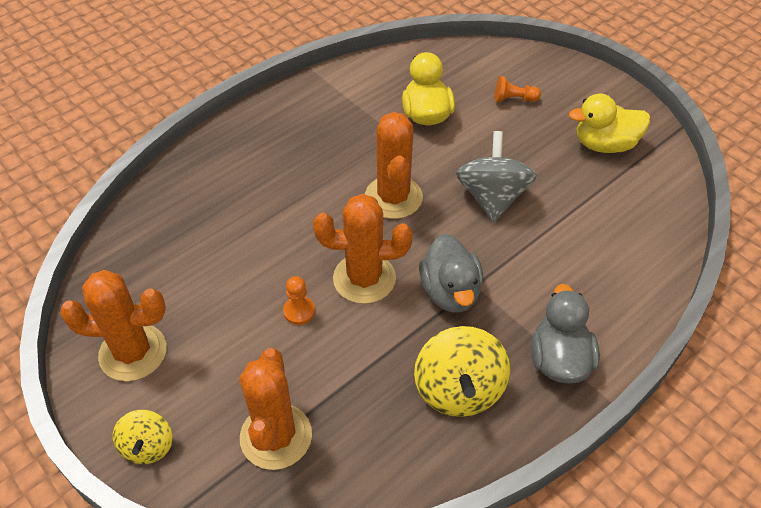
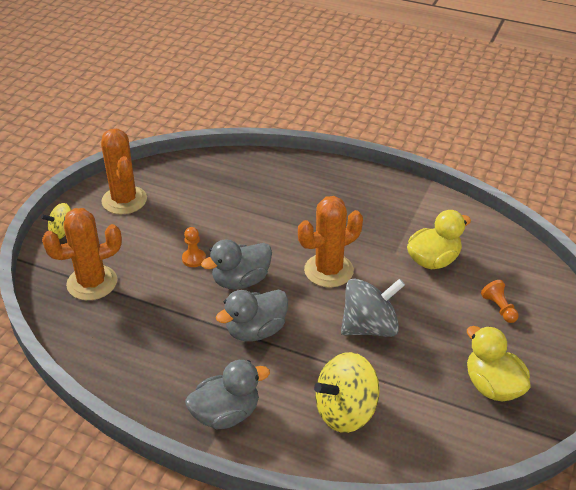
camera: 65 degrees right, 10 degrees down
(364, 278) = (241, 281): orange cactus -> grey duck
(459, 389) = (169, 362): yellow spinning top -> yellow spinning top (345, 411)

